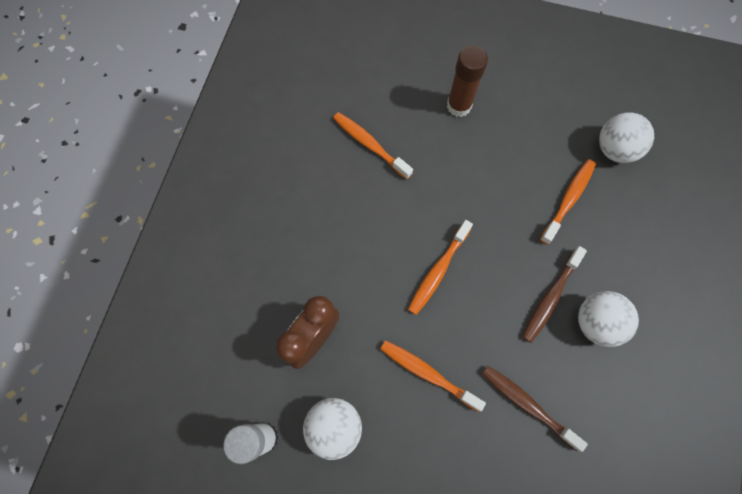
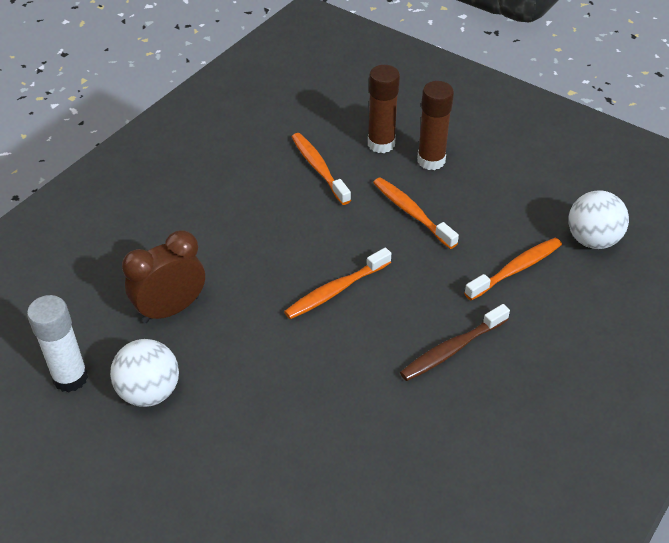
camera: 20 degrees right, 25 degrees down
(410, 100) = (381, 144): none -> brown glue stick
(427, 373) = (276, 376): orange toothbrush -> orange toothbrush (411, 212)
(527, 405) = (375, 439): brown toothbrush -> none
(596, 323) = (495, 388): white ball -> none

